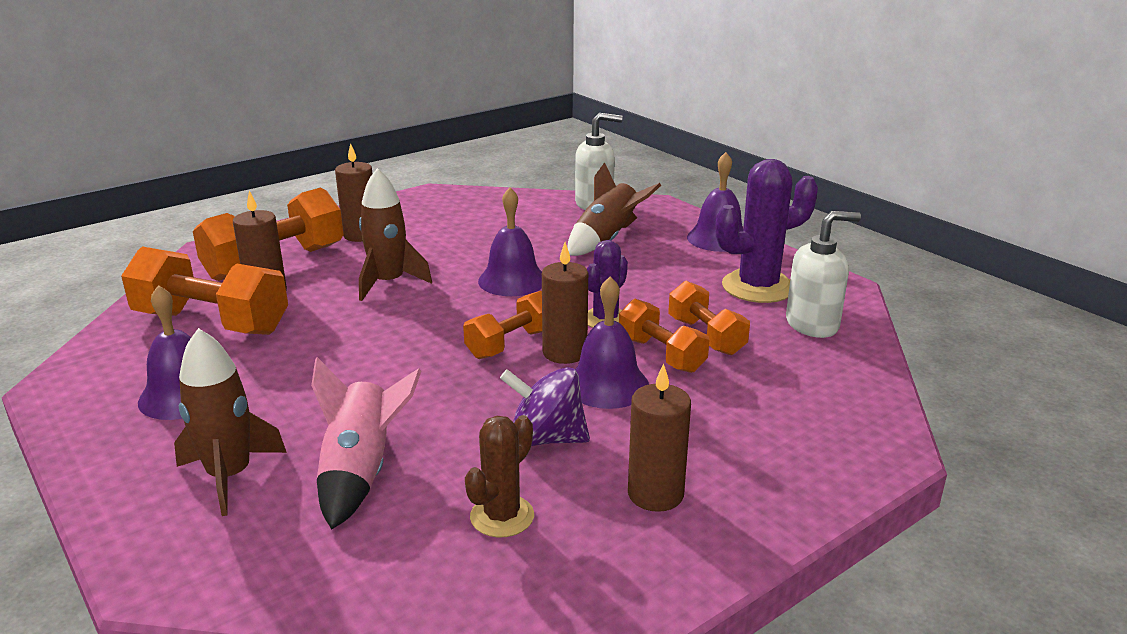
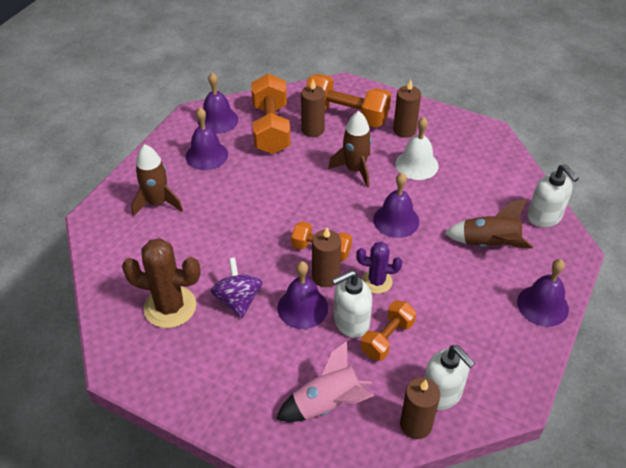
camera: 65 degrees right, 20 degrees up
(115, 365) = (218, 120): none -> purple bell
(360, 472) = (179, 243): pink rocket -> pink rocket (327, 404)
(432, 244) = (416, 164): none -> white bell
(502, 516) = (170, 307): brown cactus -> brown cactus, size x1.66
(655, 494) = (212, 361): brown candle -> brown candle (416, 424)
(661, 354) = (351, 322): orange dumbbell -> white soap dispenser
(758, 287) = (477, 349): purple cactus -> none

